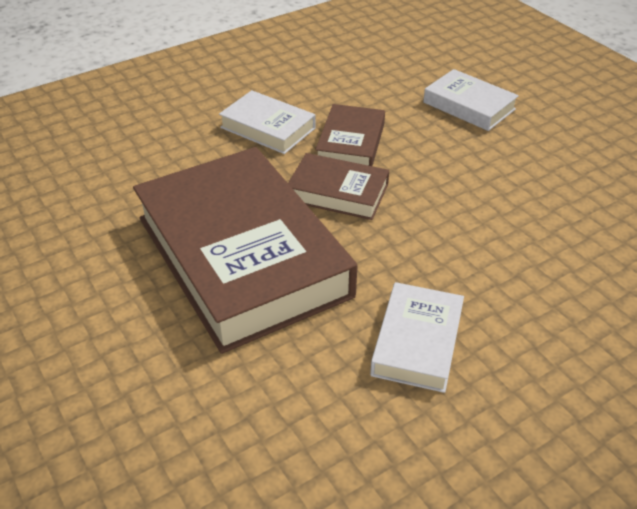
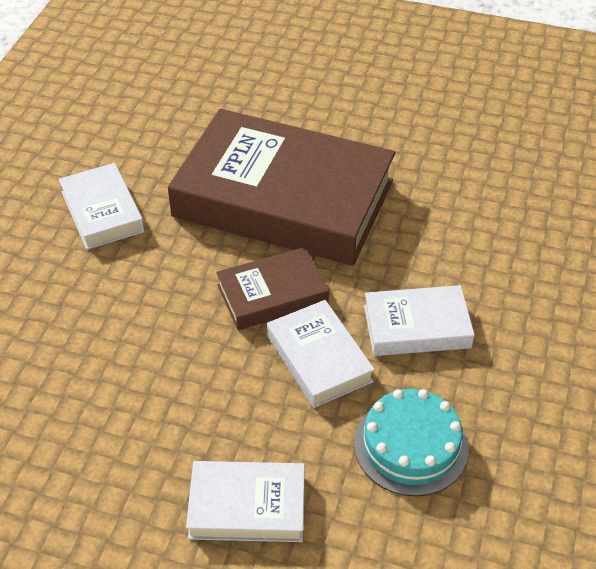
camera: 140 degrees right, 5 degrees up
(348, 86) = (411, 445): none -> turquoise cake
(350, 143) = (319, 358): brown book -> white book

